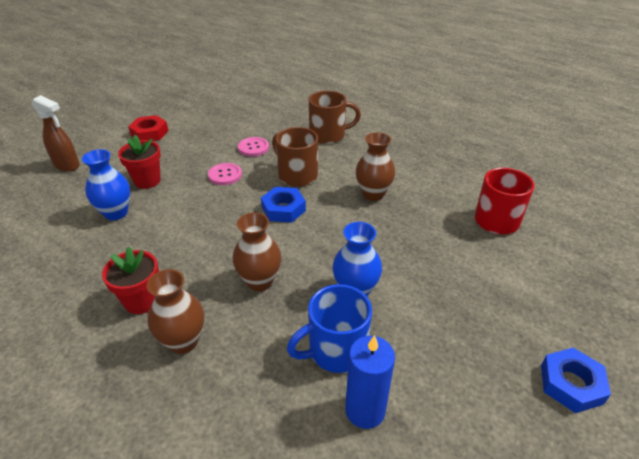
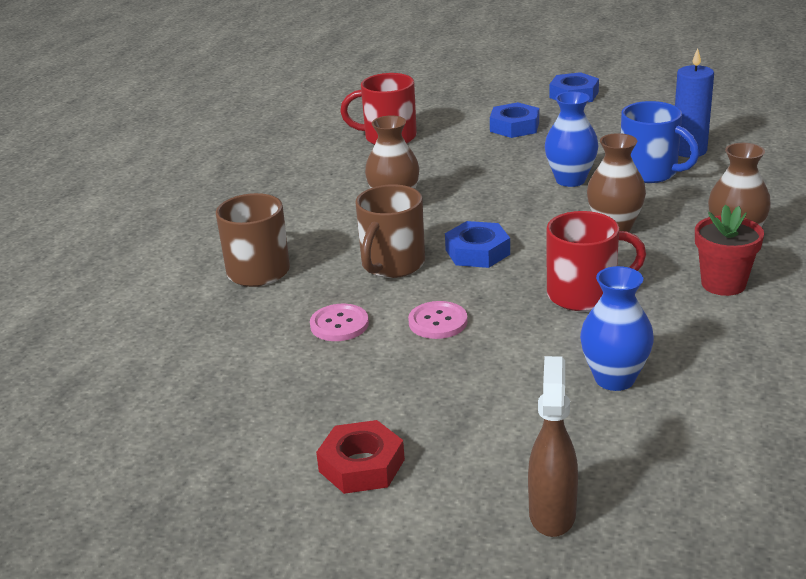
camera: 110 degrees left, 10 degrees down
(147, 181) = (514, 389): red flower pot -> none
(196, 233) = (584, 294): none -> red mug
(490, 300) = (514, 127): none -> blue nut

